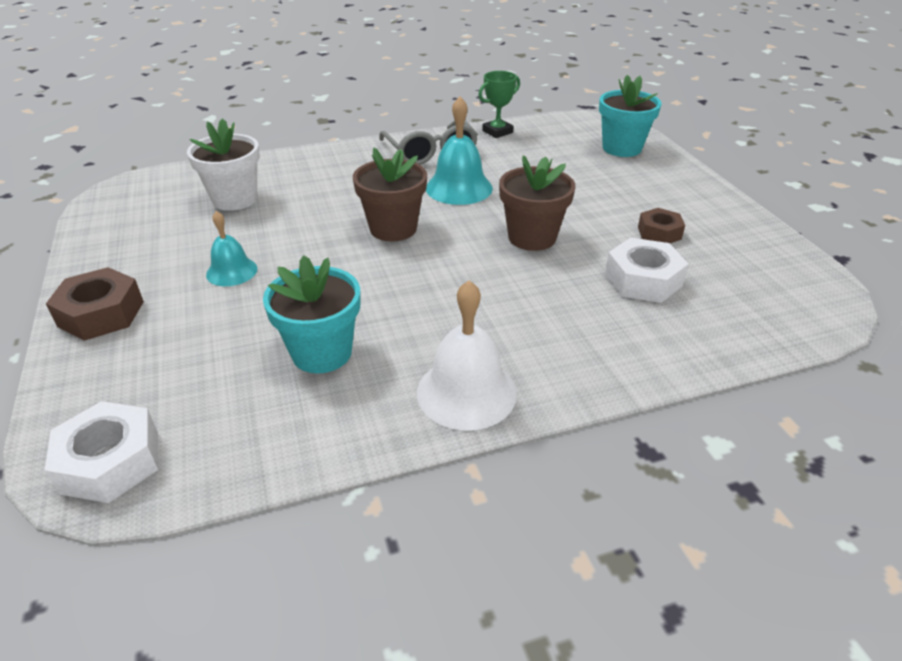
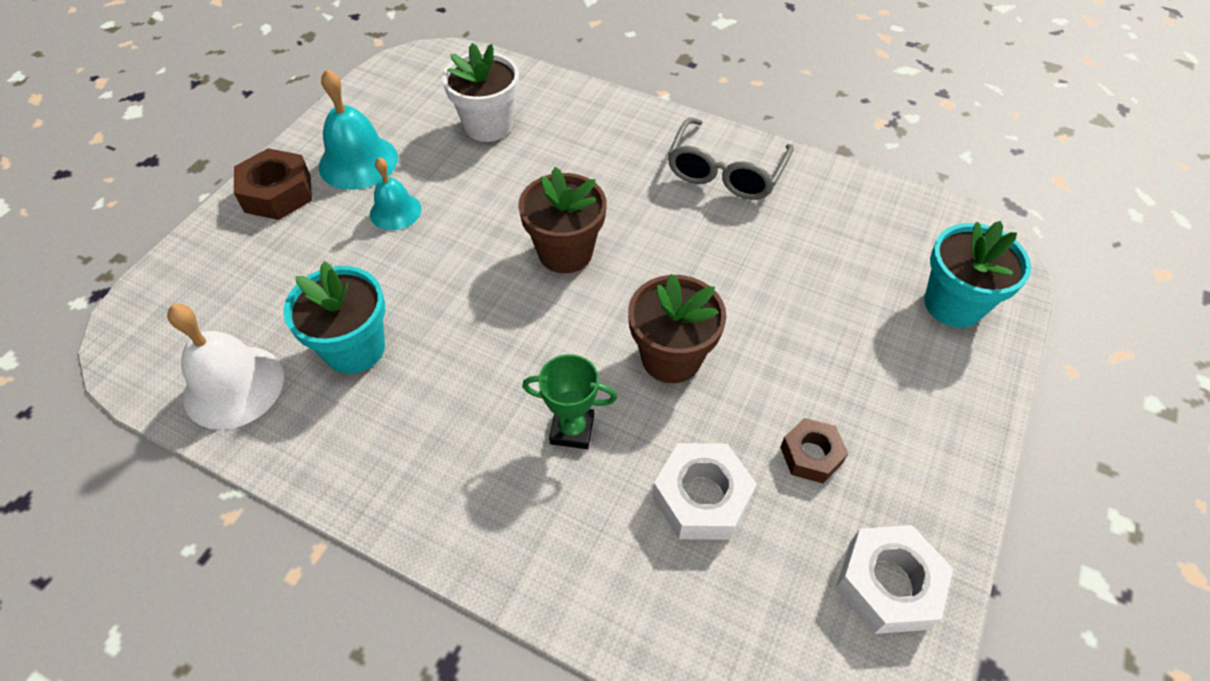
camera: 45 degrees right, 15 degrees up
(110, 462) = (150, 337): white nut -> white nut (887, 584)
(459, 188) = (689, 241): turquoise bell -> turquoise bell (358, 162)
(466, 392) = (395, 479): white bell -> white bell (234, 386)
(497, 132) = (837, 184): green trophy -> green trophy (572, 430)

